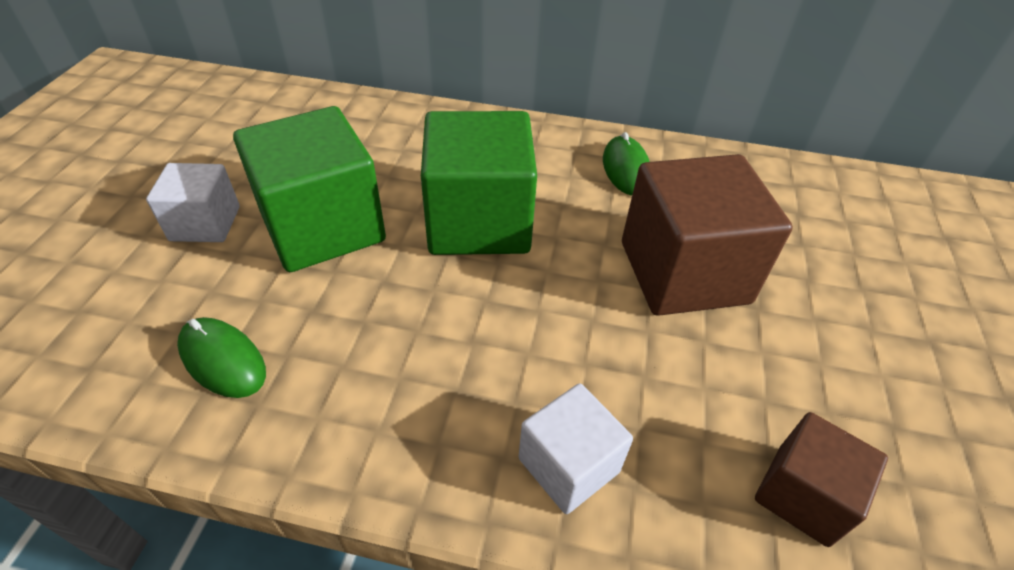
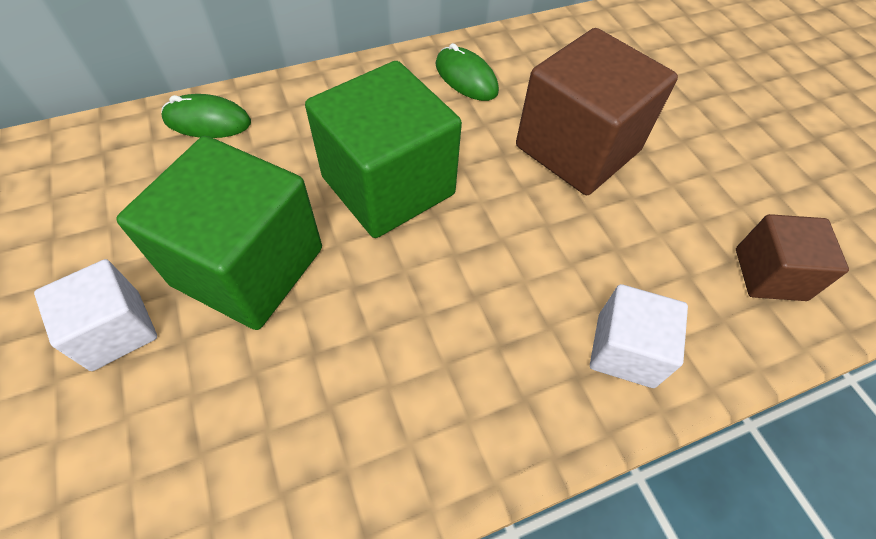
camera: 35 degrees left, 10 degrees up
(223, 360) = (274, 451): green mouse -> green mouse (207, 121)

